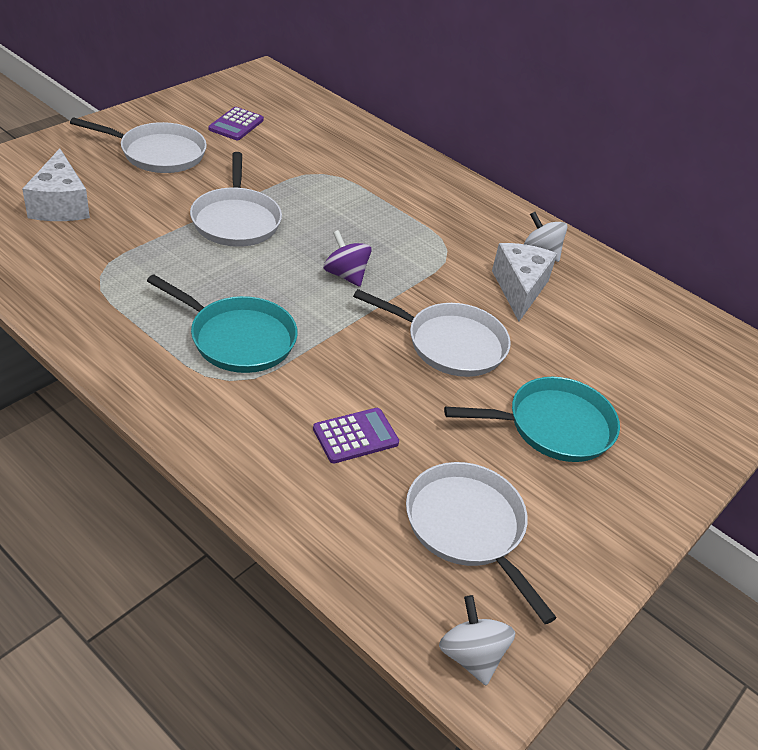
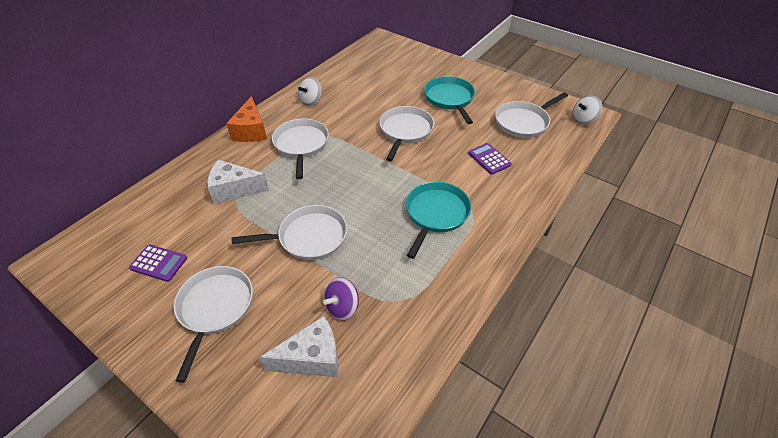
camera: 90 degrees left, 5 degrees up
(345, 275) = (357, 175): purple spinning top -> purple spinning top (342, 307)
(426, 232) = (301, 145): none -> white pan
(463, 193) = (251, 131): none -> orange cheese
(519, 289) = (348, 108): white cheese -> white cheese (234, 190)

